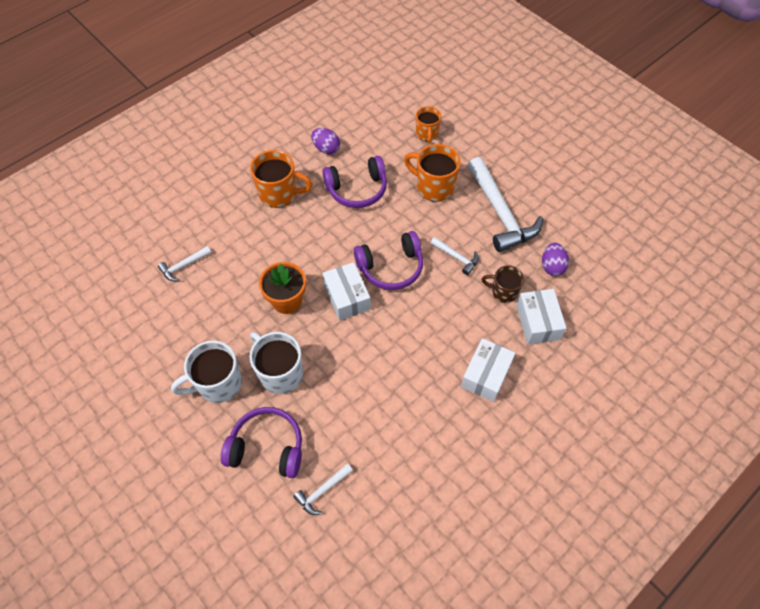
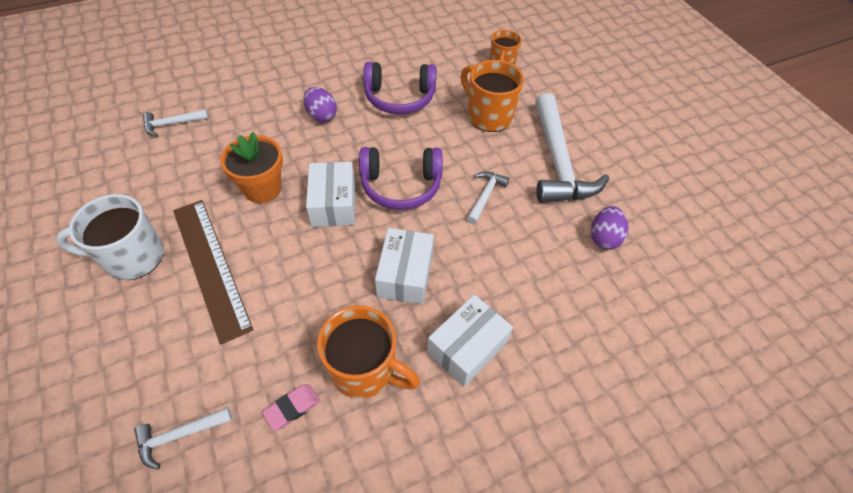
camera: 15 degrees right, 5 degrees down
(267, 448) = (143, 353): purple headphones -> none
(279, 194) = (312, 82): orange mug -> orange mug (364, 370)
(280, 373) = (210, 266): white mug -> brown ruler
(326, 148) = (384, 53): purple egg -> purple egg (321, 116)
(388, 450) = (292, 408): none -> pink eraser
(456, 257) = (485, 196): white hammer -> white hammer turned 120 degrees counterclockwise
(503, 292) = (529, 250): brown mug -> none
(537, 322) = (562, 300): white box -> white box (405, 274)

